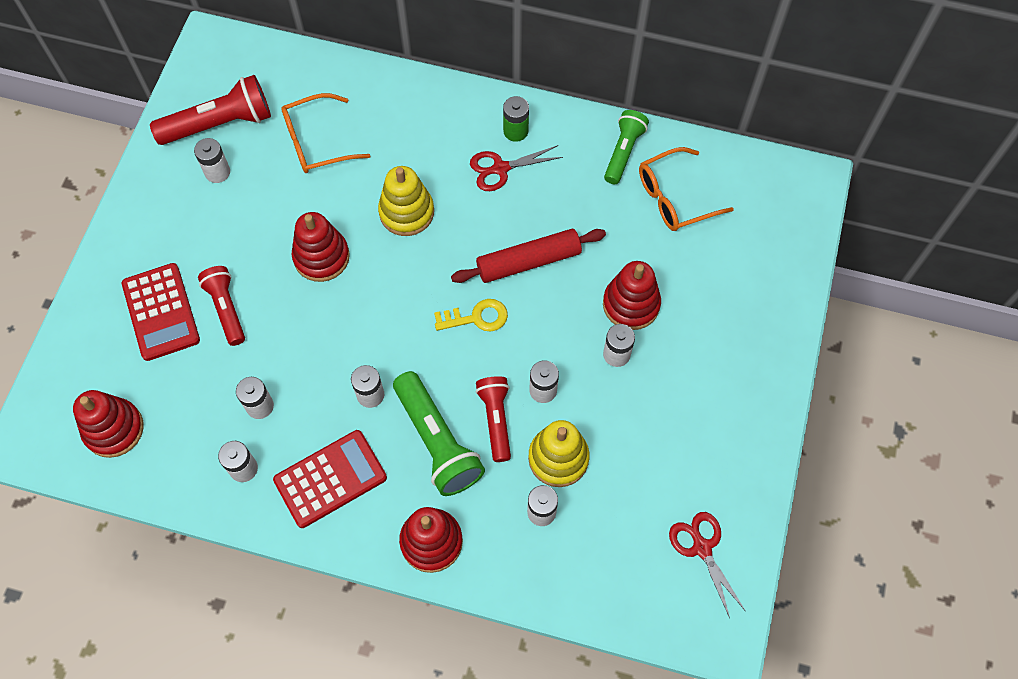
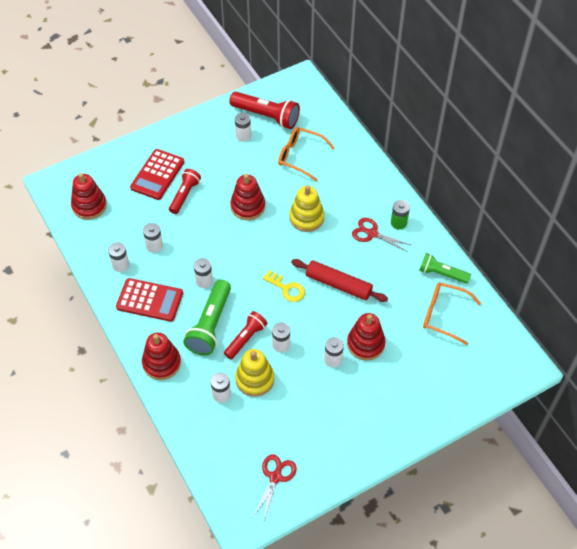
camera: 45 degrees right, 10 degrees down
(623, 152) = (441, 274): green flashlight -> green flashlight turned 135 degrees counterclockwise

